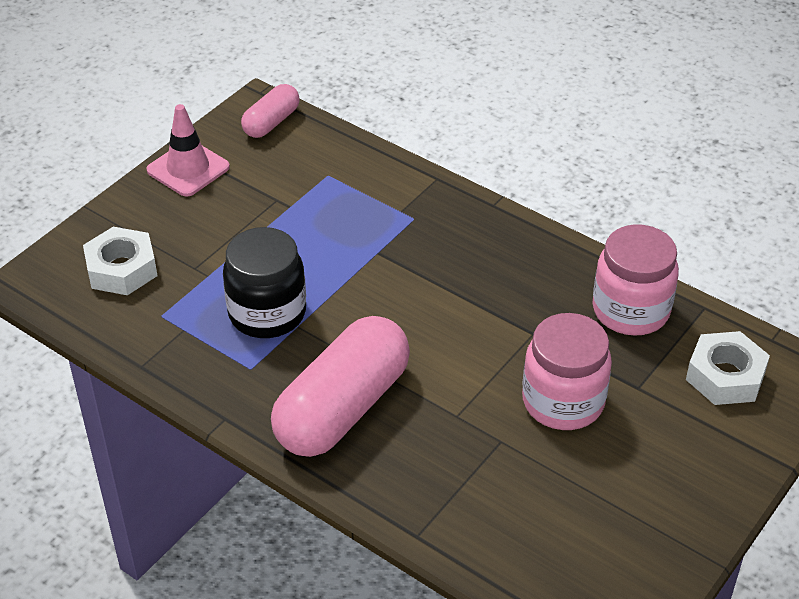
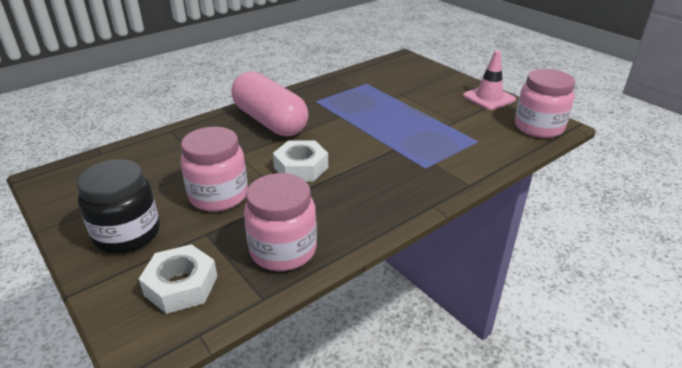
camera: 105 degrees right, 10 degrees down
(122, 269) = (405, 76): white nut -> white nut (301, 167)
(267, 313) = (354, 109): black jar -> black jar (127, 234)
(271, 122) = (538, 127): pink capsule -> pink jar

